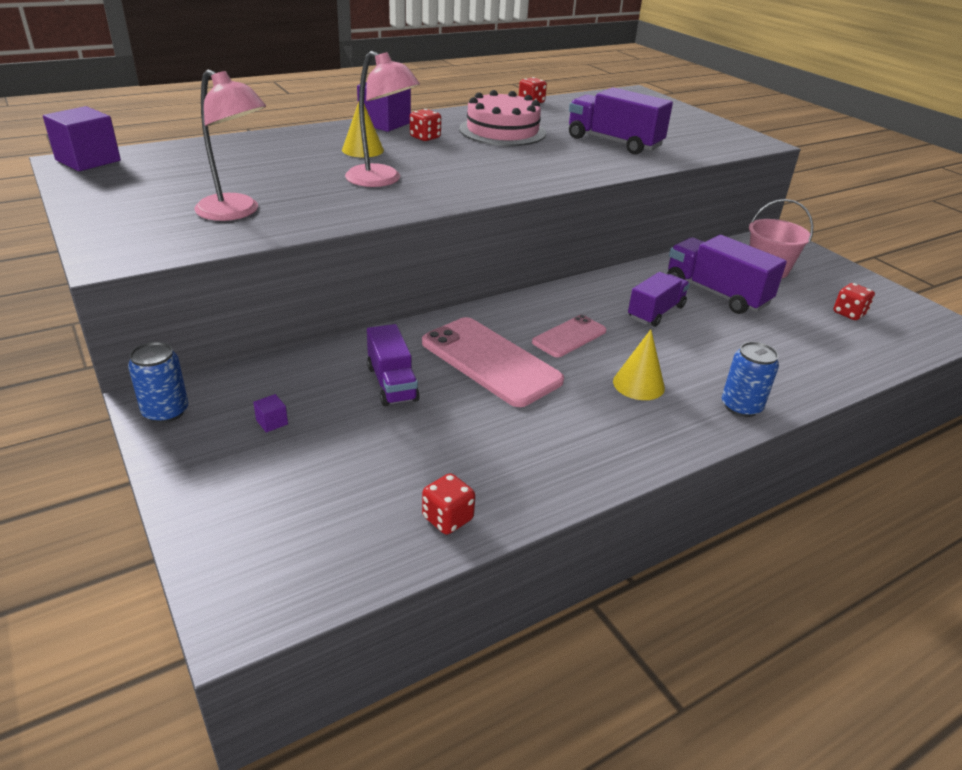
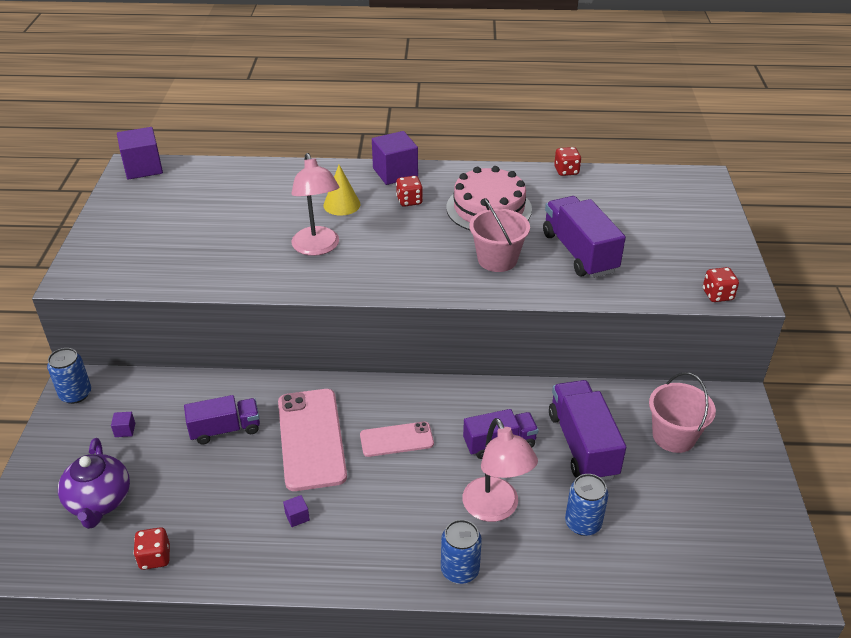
camera: 35 degrees right, 5 degrees up
(236, 212) = (183, 255): pink lamp -> pink lamp (495, 509)
(317, 496) = (99, 502): none -> purple teapot
(392, 383) = (225, 429): purple truck -> purple truck turned 120 degrees counterclockwise
(553, 424) = (297, 517): none -> purple cube
(557, 158) = (497, 259): none -> pink bucket
(638, 384) = (400, 510): yellow cone -> none
(783, 341) = (583, 523): none -> blue can
(849, 313) = (693, 521): red dice -> red dice (717, 295)

